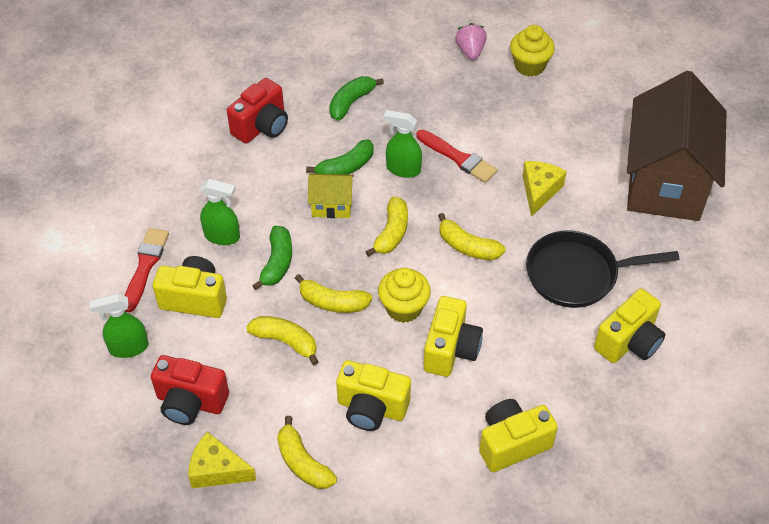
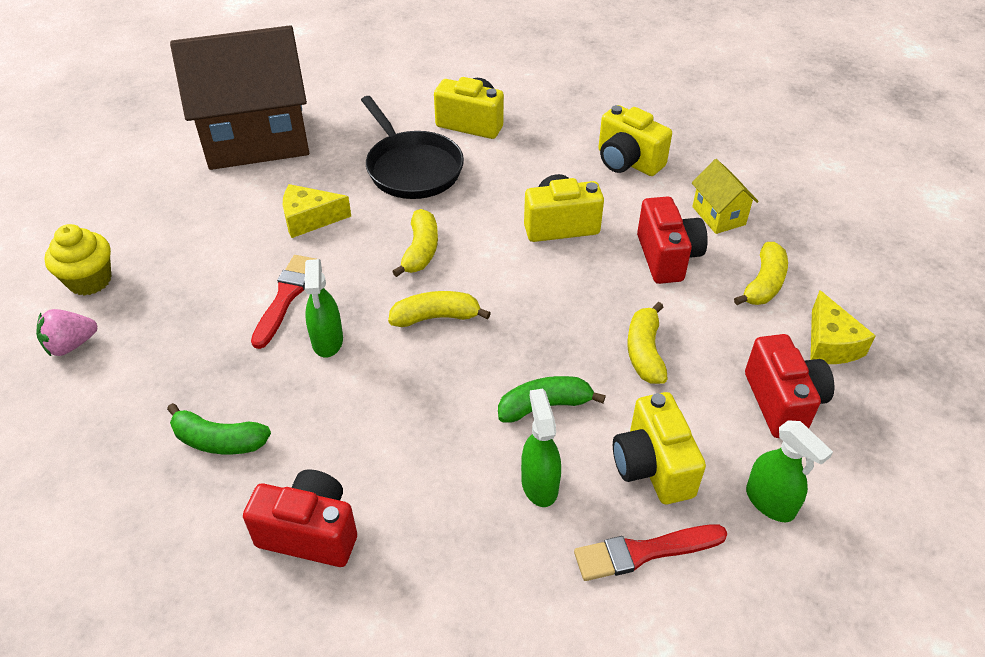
camera: 115 degrees left, 5 degrees down
(332, 206) = (423, 388): yellow house -> yellow house (718, 216)
(333, 302) = (566, 332): yellow banana -> none
(345, 167) = (350, 399): green banana -> none
(371, 408) = (667, 257): yellow camera -> red camera
(403, 308) = (534, 273): yellow cupcake -> none

